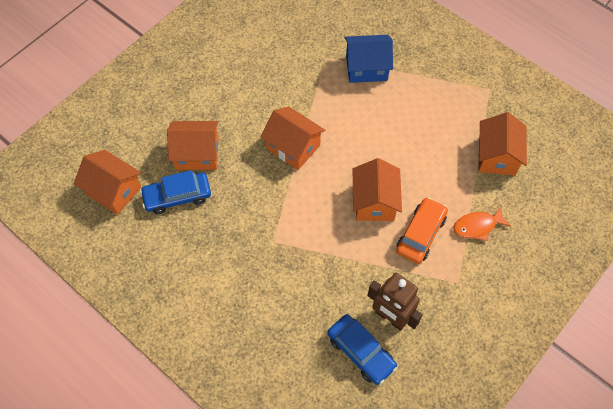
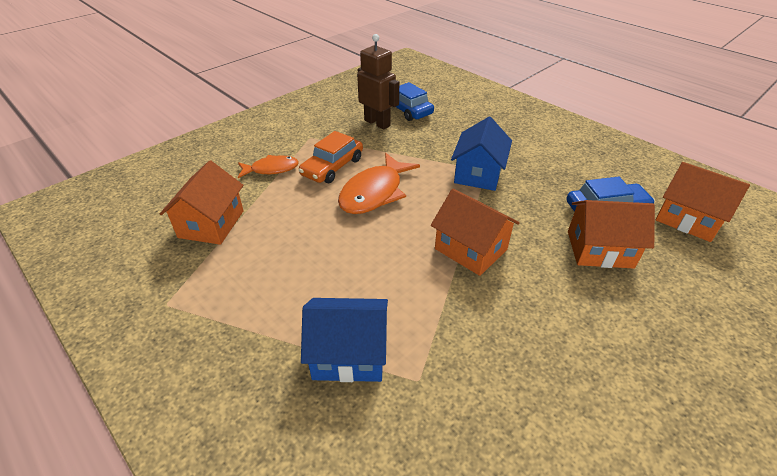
camera: 175 degrees left, 20 degrees down
(281, 235) = (478, 174): none -> blue house
(374, 202) = (374, 192): orange house -> orange fish

